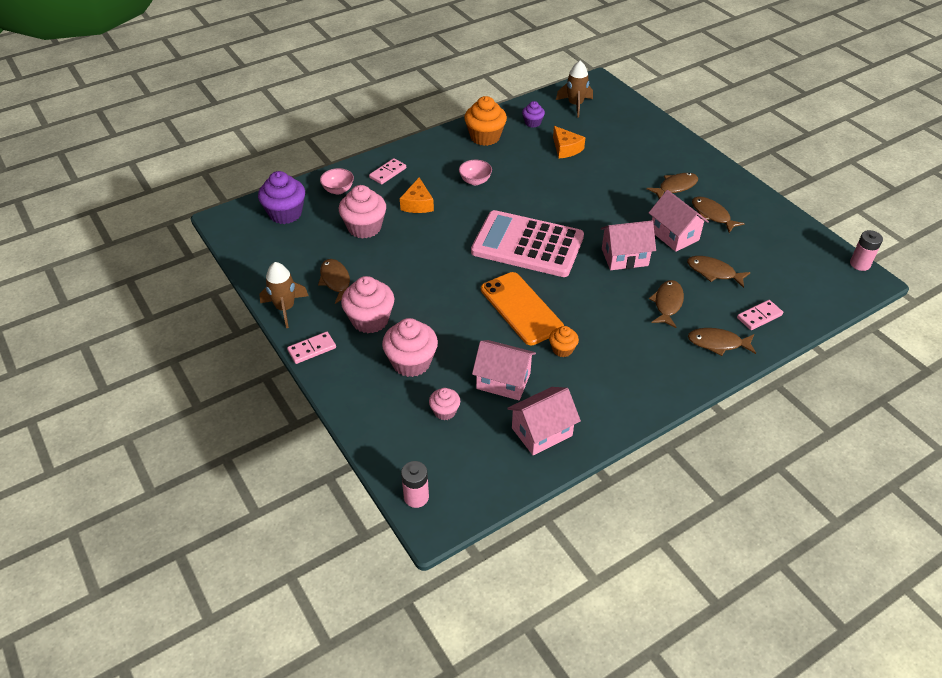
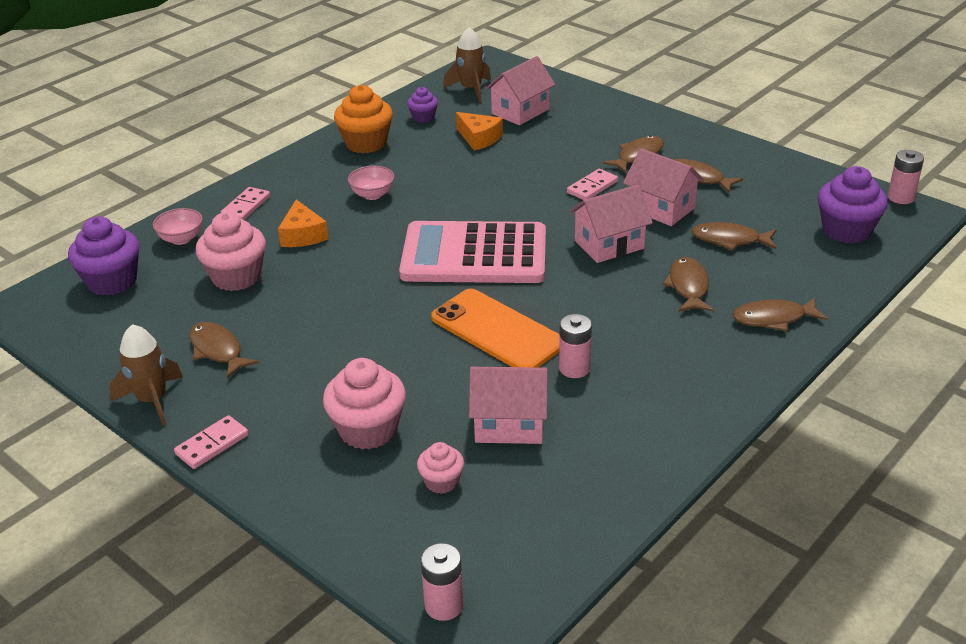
camera: 15 degrees left, 10 degrees down
(370, 320) = (287, 389): pink cupcake -> none
(541, 432) = (590, 476): pink house -> pink house (520, 111)
(562, 349) = (574, 368): orange cupcake -> pink battery
(759, 316) = (810, 278): pink domino -> pink domino (592, 187)
(804, 283) = (846, 230): none -> purple cupcake

